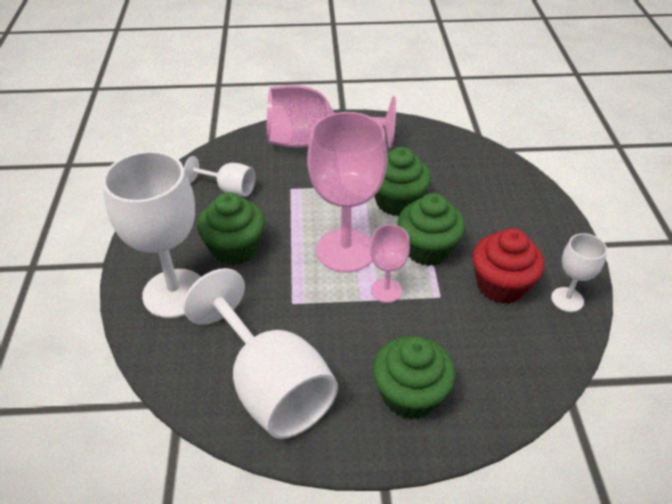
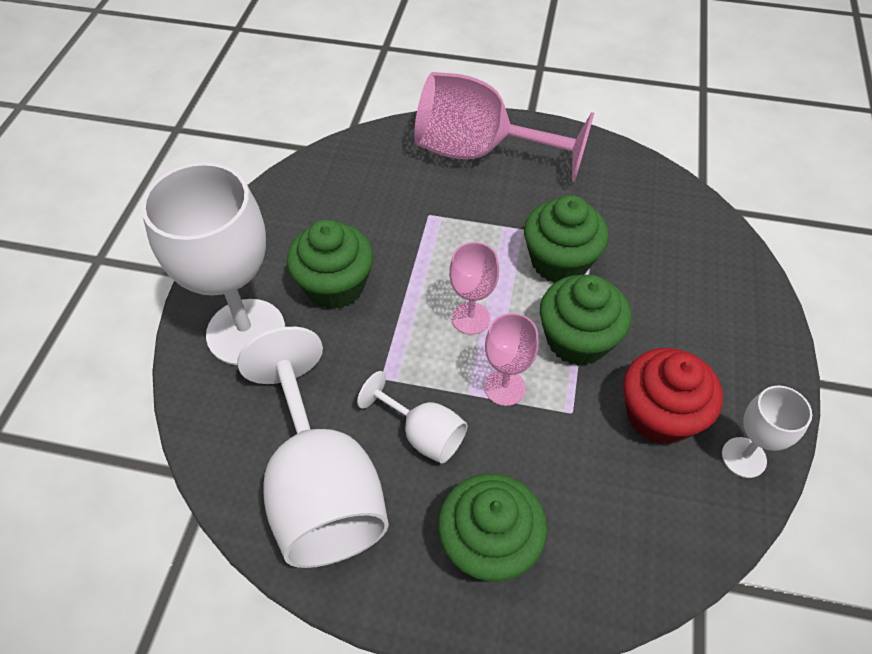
camera: 15 degrees right, 10 degrees up
(229, 189) = (352, 200): white goblet -> white goblet (423, 434)
(345, 250) = (471, 318): pink goblet -> pink goblet, size x0.50

